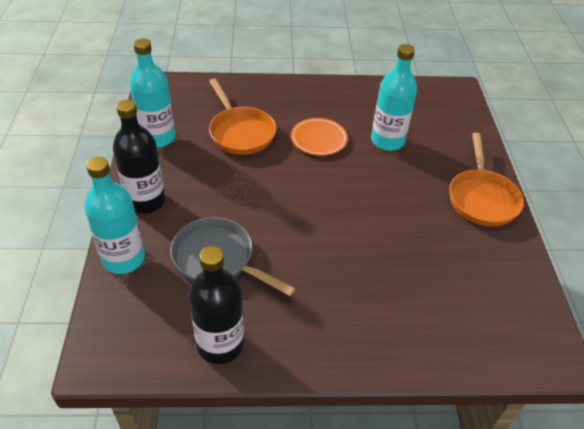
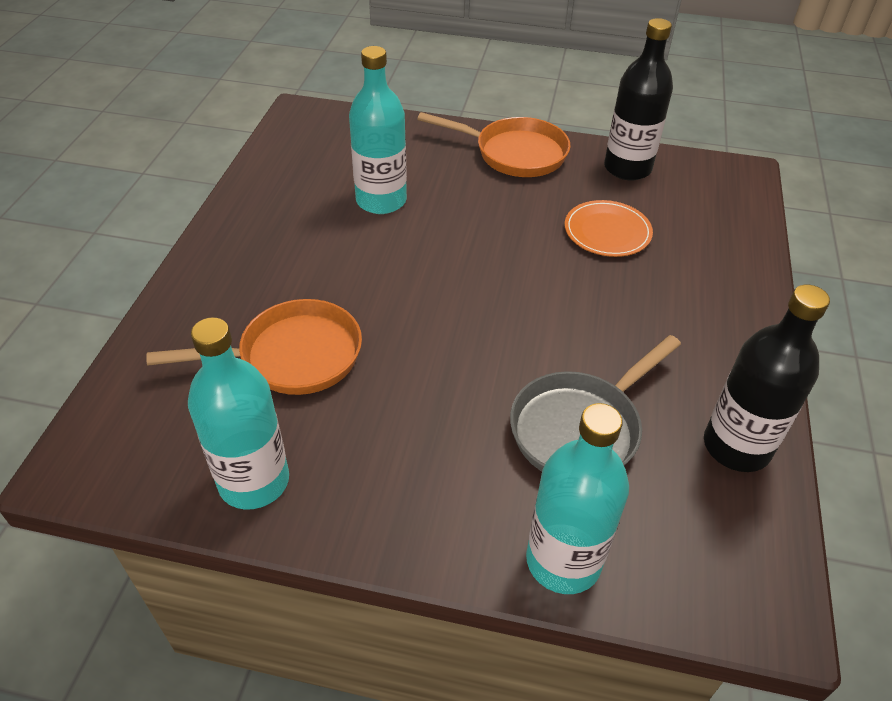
camera: 75 degrees left, 0 degrees up
(146, 201) = (428, 515): black bottle -> black bottle (627, 168)
(318, 139) = (348, 267): orange plate -> orange plate (607, 231)

